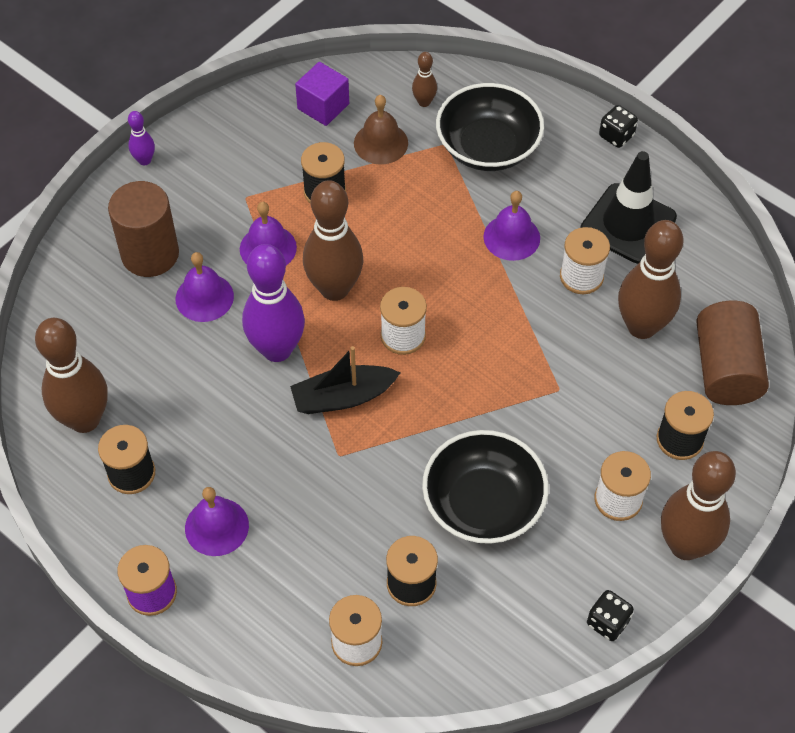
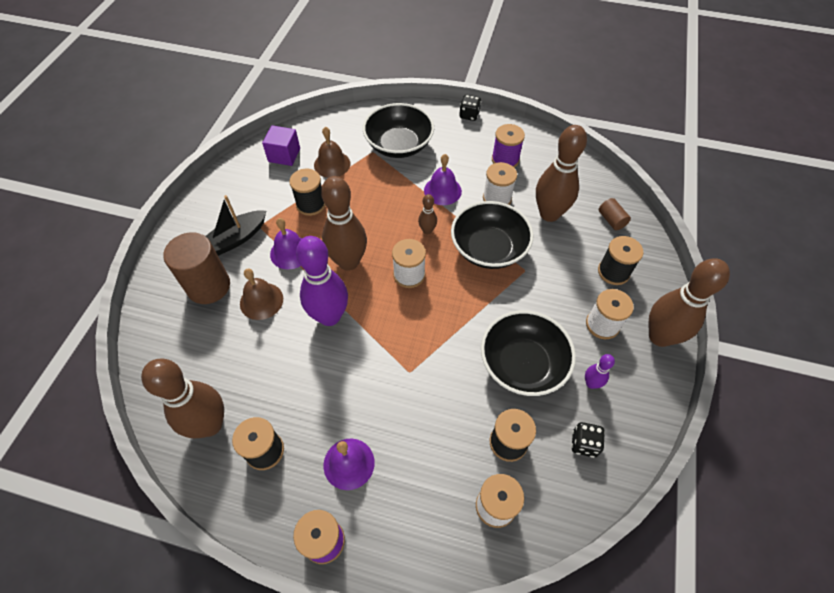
camera: 25 degrees left, 0 degrees up
(144, 160) = (177, 227): purple bowling pin -> purple bowling pin (591, 383)
(204, 297) = (261, 301): purple bell -> brown bell
(343, 397) = (391, 330): black boat -> black boat (236, 239)
(424, 102) = (346, 133): brown bowling pin -> brown bowling pin (427, 230)
(528, 342) = (489, 248): none -> black bowl
(607, 622) = (648, 410): black dice -> black dice (584, 444)
(628, 224) = (505, 160): black traffic cone -> purple spool
(725, 369) = (611, 220): brown cylinder -> brown cylinder, size x0.48

